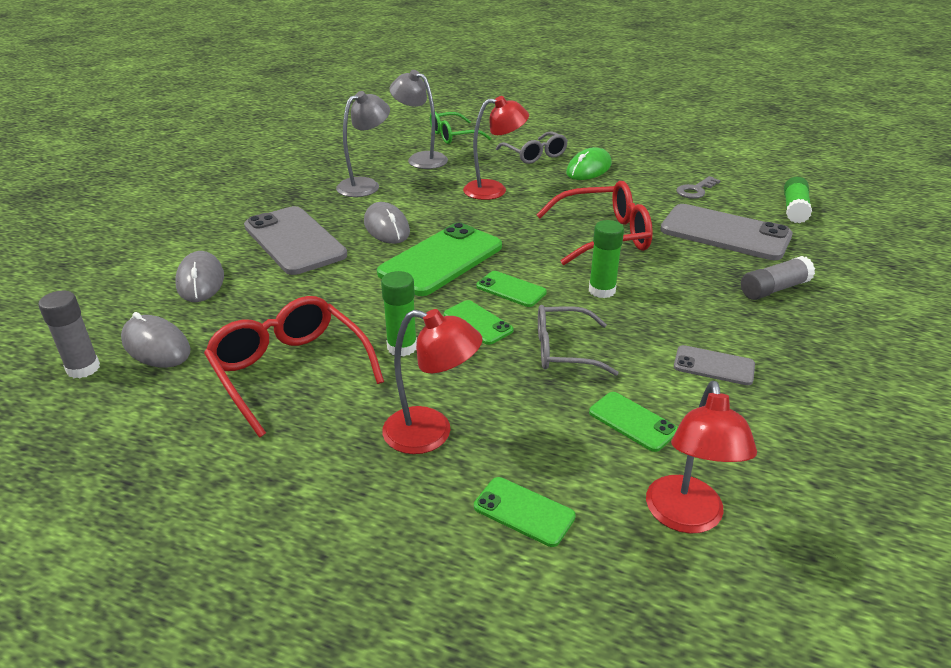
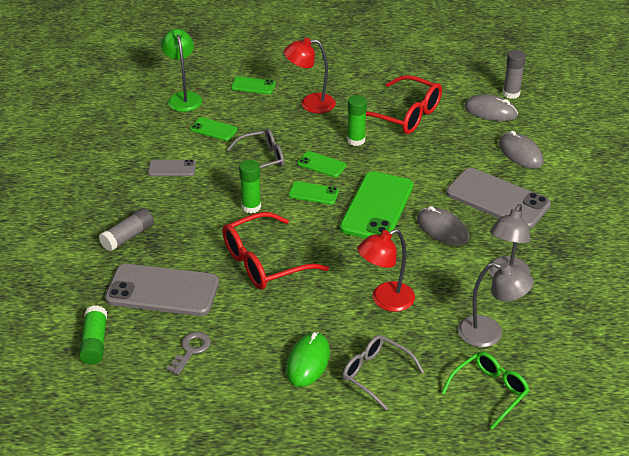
camera: 160 degrees right, 5 degrees up
(686, 518) = (183, 98): red lamp -> green lamp

